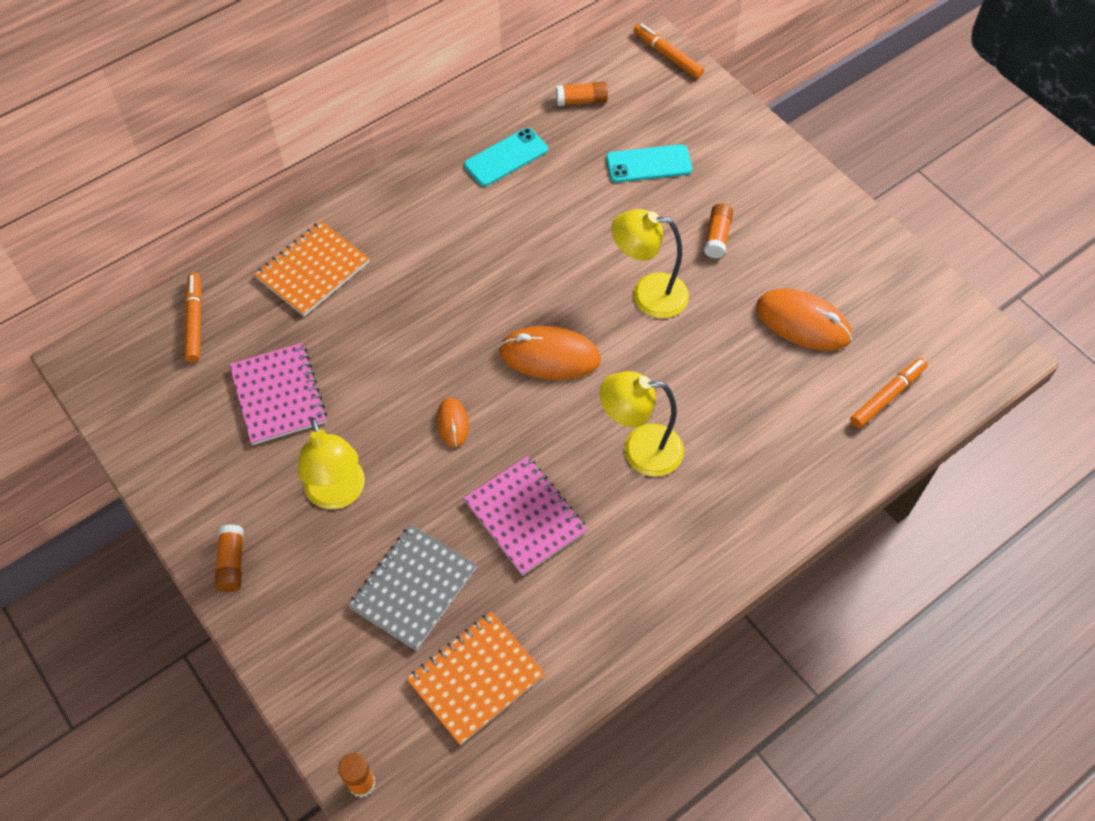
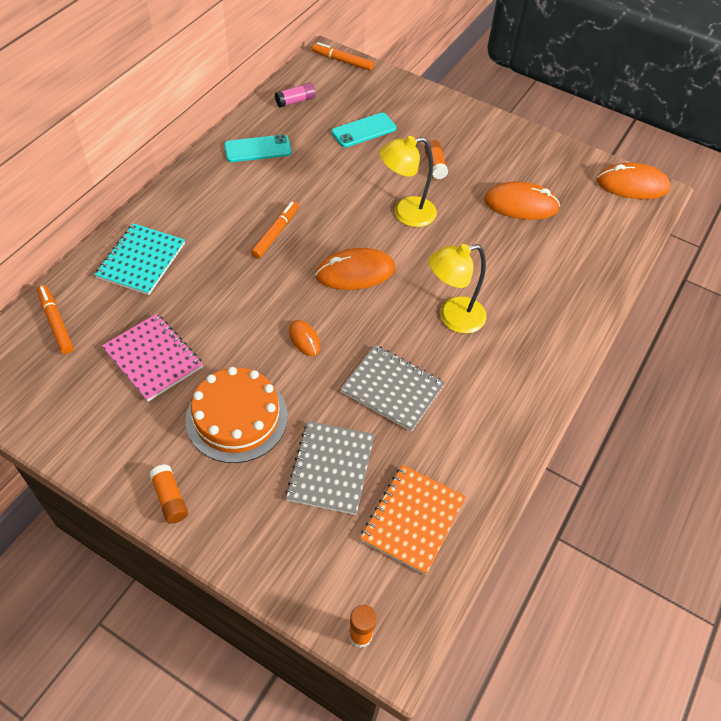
camera: 25 degrees left, 5 degrees down
(313, 270) = (141, 260): orange notebook -> turquoise notebook
(338, 494) = (237, 417): yellow lamp -> orange cake
(506, 157) = (257, 149): turquoise phone -> turquoise phone turned 45 degrees clockwise
(525, 517) = (392, 389): pink notebook -> grey notebook
(581, 101) = (295, 101): orange glue stick -> pink glue stick
(887, 396) = (600, 236): orange marker -> orange marker (275, 233)
(972, 336) = (632, 185): none -> orange mouse

